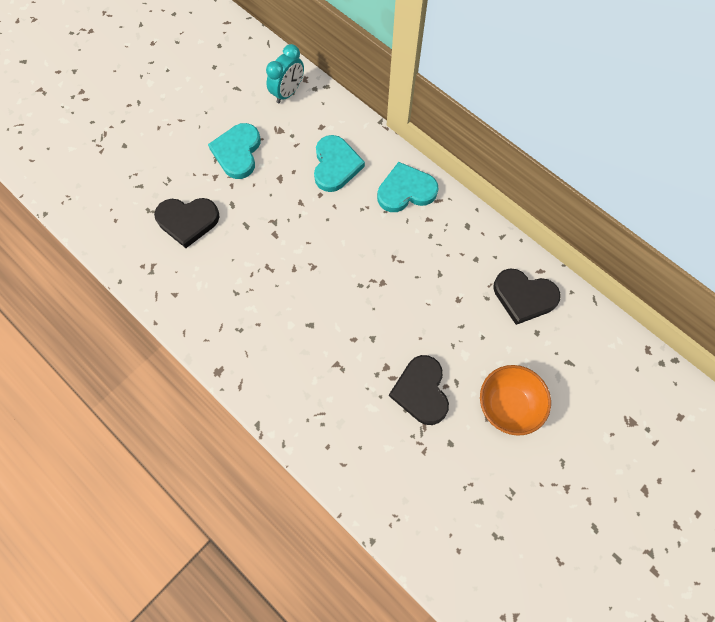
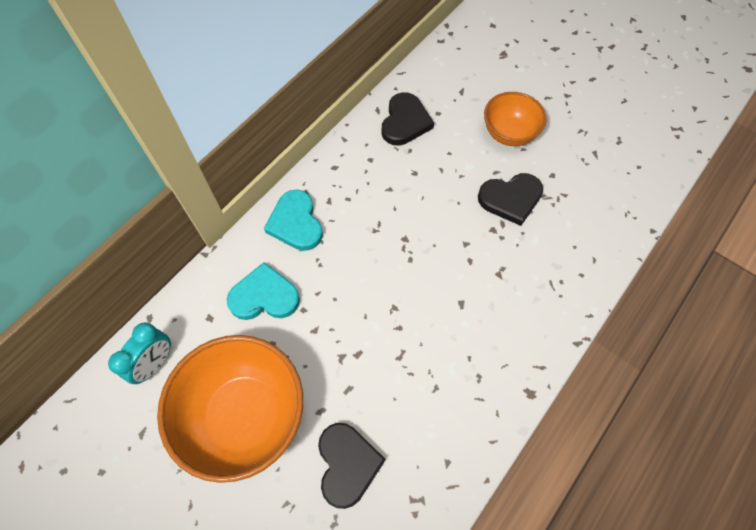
camera: 95 degrees left, 5 degrees down
(237, 152) = (245, 415): turquoise heart -> orange bowl
(288, 92) = (155, 363): turquoise clock -> turquoise clock turned 90 degrees clockwise

